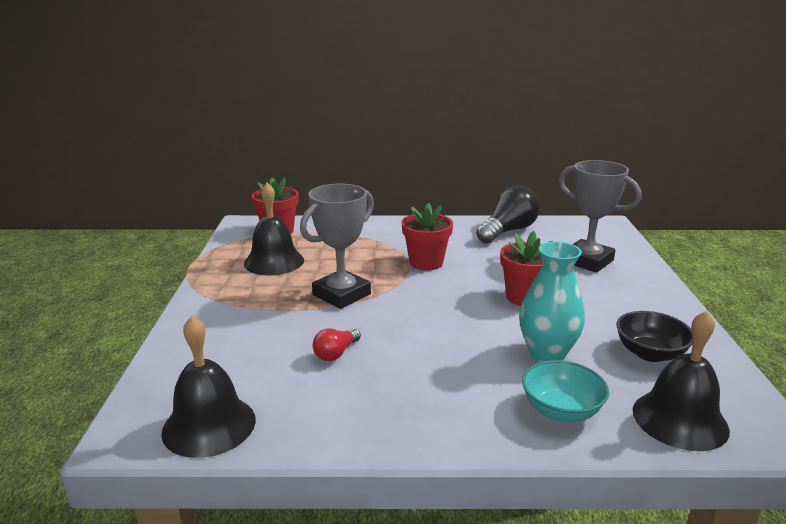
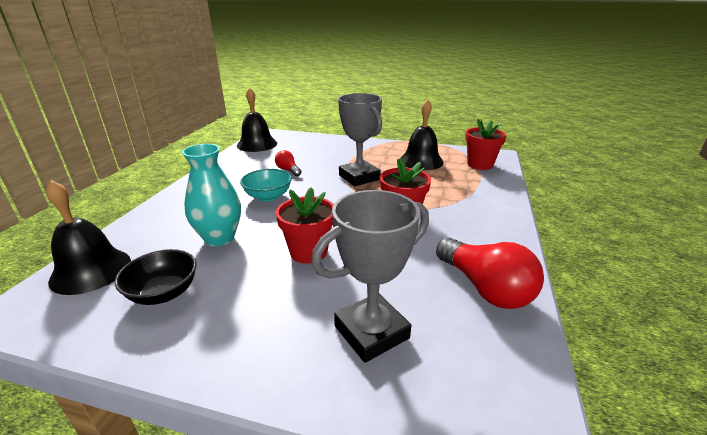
camera: 105 degrees right, 5 degrees up
(508, 231) = (485, 288): black light bulb -> red light bulb
(561, 411) = (161, 225): turquoise bowl -> turquoise bowl (268, 196)

